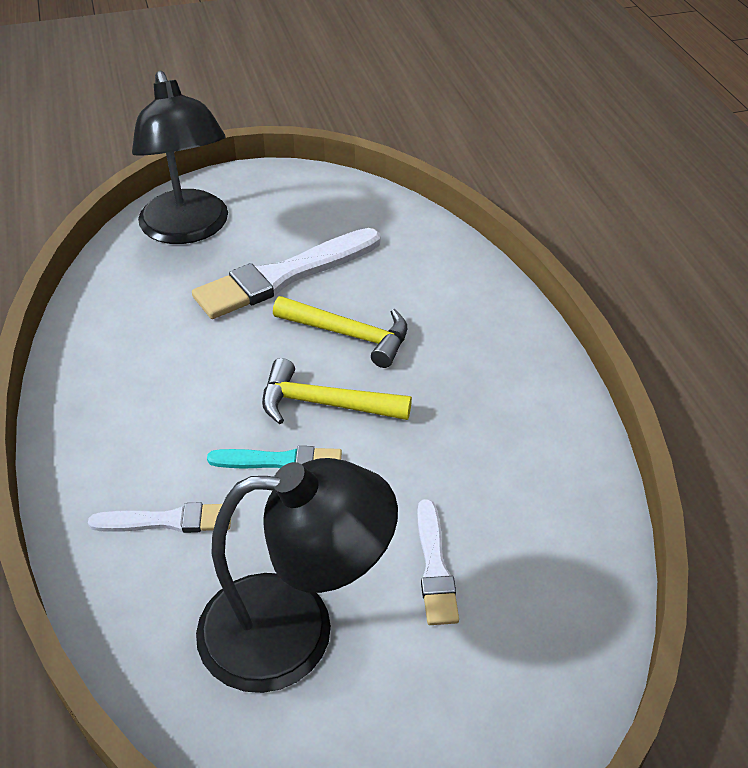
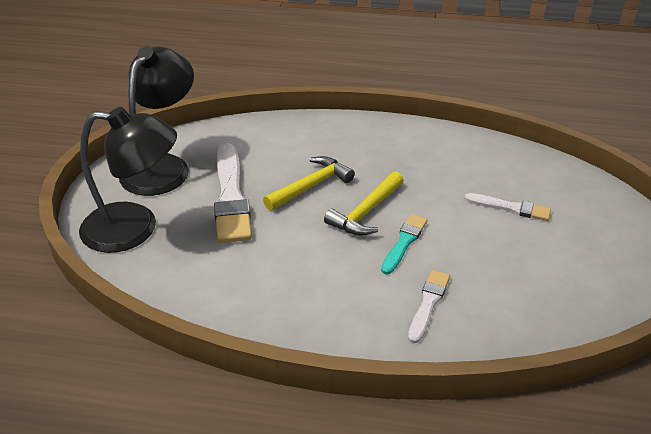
camera: 65 degrees left, 5 degrees down
(295, 630) = (533, 270): black lamp -> black lamp (162, 166)

